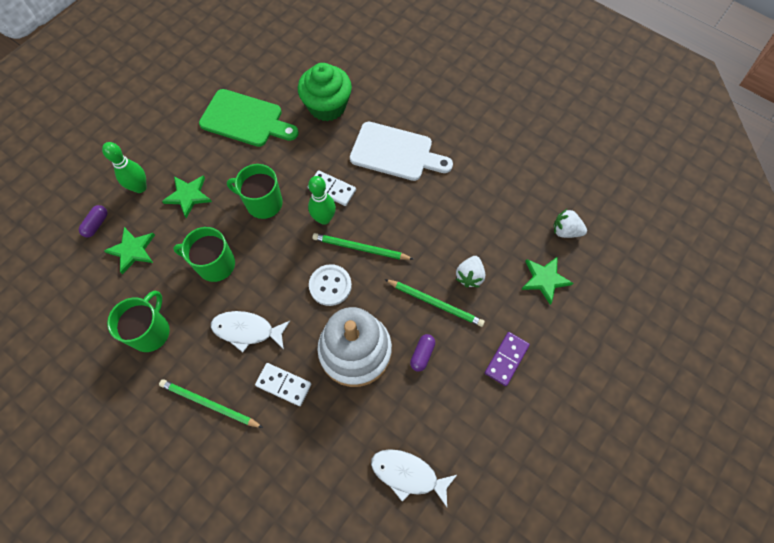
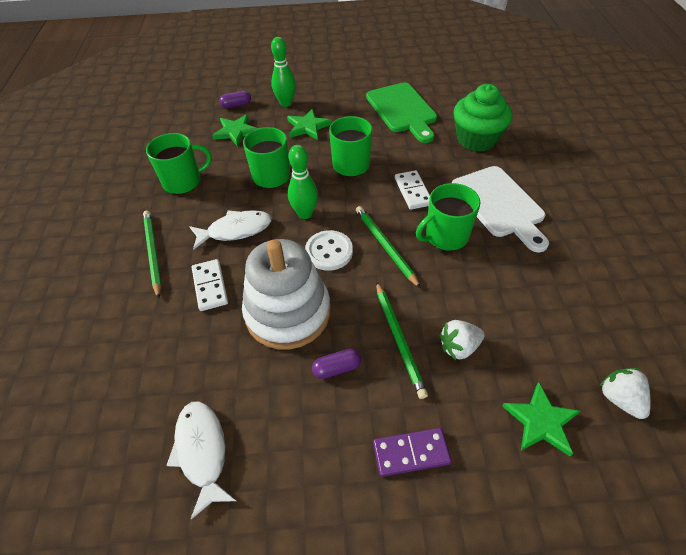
camera: 50 degrees right, 15 degrees down
(247, 330) = (235, 230): white fish -> white fish turned 105 degrees clockwise
(324, 218) = (382, 205): green bowling pin -> green bowling pin (305, 214)
(388, 207) = (445, 236): none -> green mug

